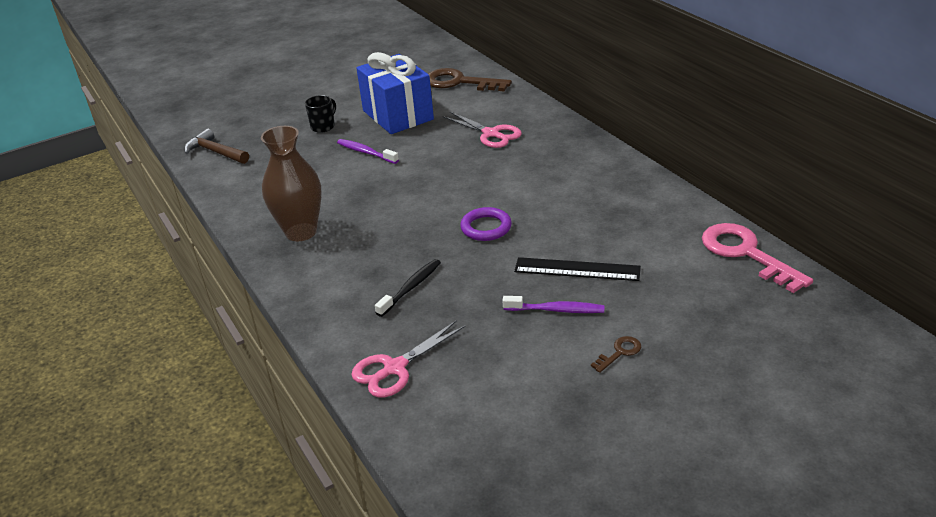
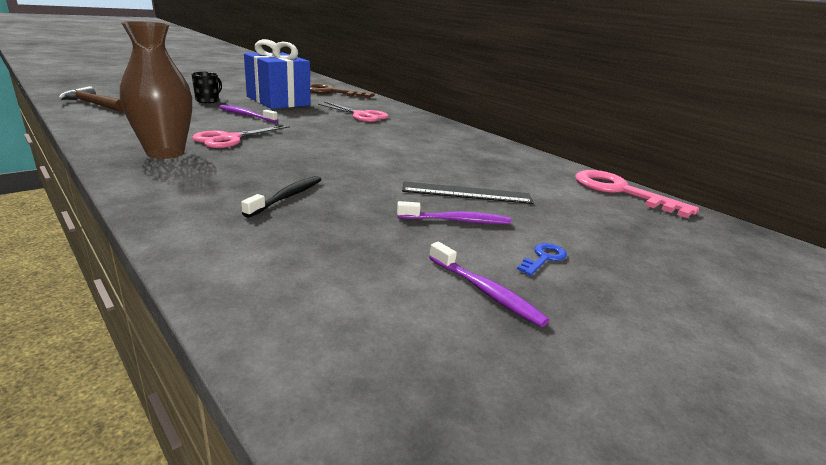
camera: 15 degrees left, 10 degrees down
(395, 368) = (263, 265): pink scissors -> pink scissors (230, 139)
(486, 227) = (366, 162): purple ring -> none
(558, 389) = (486, 291): none -> purple toothbrush
(619, 352) = (544, 258): brown key -> blue key

